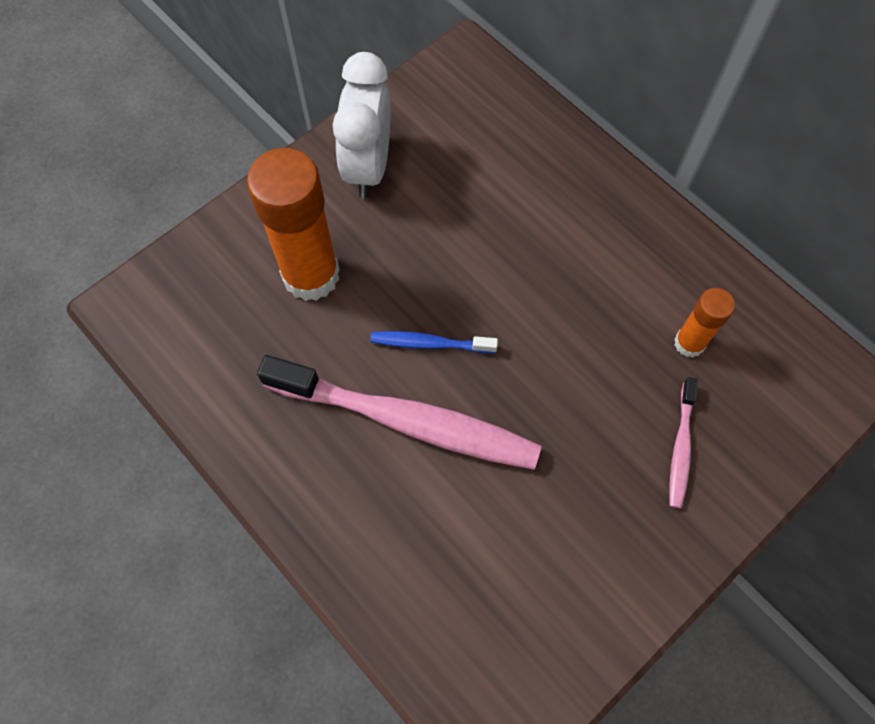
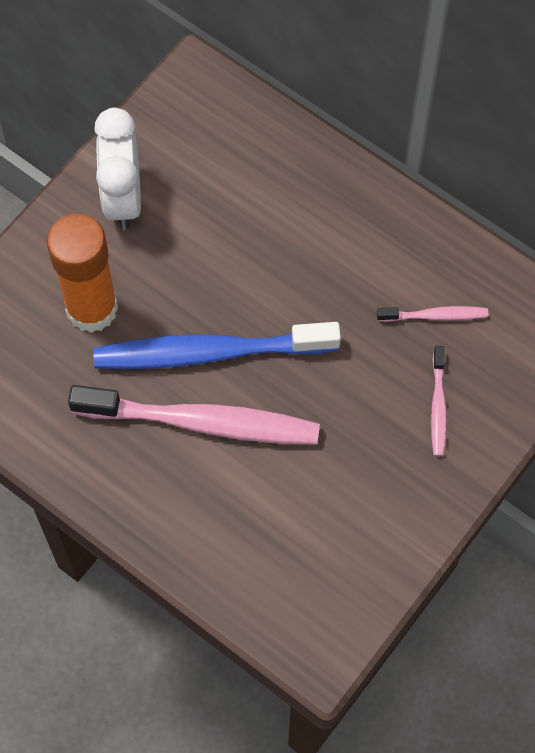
camera: 10 degrees left, 0 degrees up
(429, 343) = (209, 352): blue toothbrush -> blue toothbrush, size x2.18
(689, 343) = (435, 316): orange glue stick -> pink toothbrush

